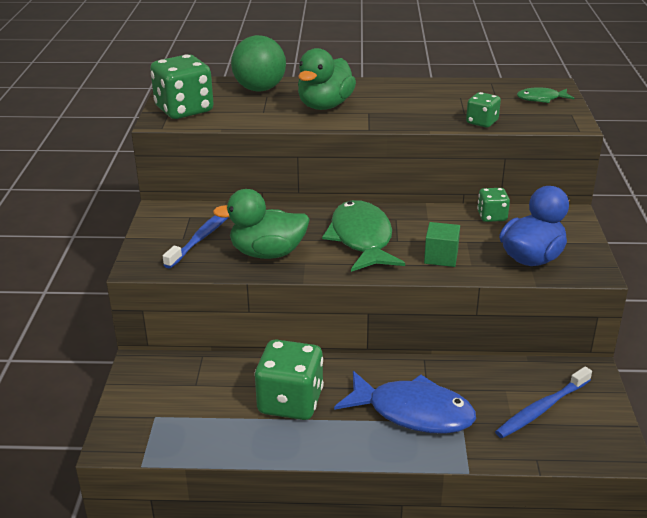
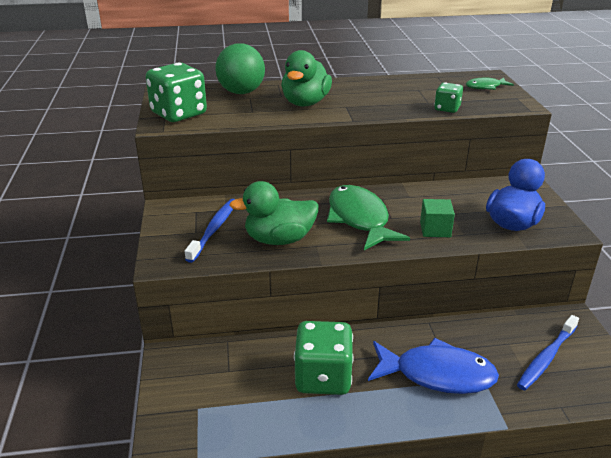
camera: 10 degrees left, 0 degrees up
(492, 216) = (462, 190): green dice -> none

